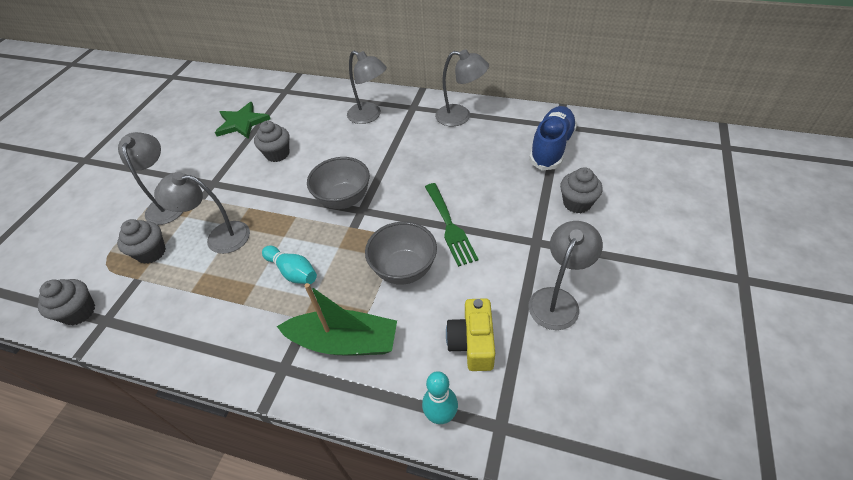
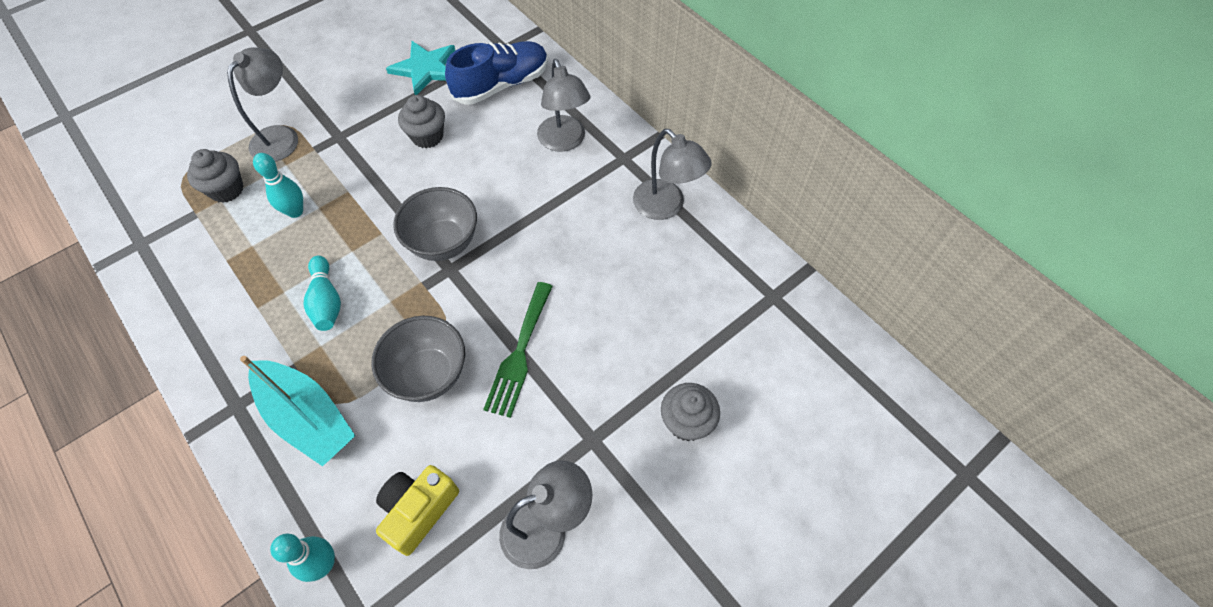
camera: 30 degrees right, 10 degrees up
(79, 312) = (127, 219): grey cupcake -> none
(219, 237) = (295, 211): grey lamp -> turquoise bowling pin
(242, 123) = (426, 69): green star -> turquoise star
(344, 342) = (307, 417): green boat -> turquoise boat
(551, 147) = (733, 323): blue shoe -> blue shoe (501, 85)

